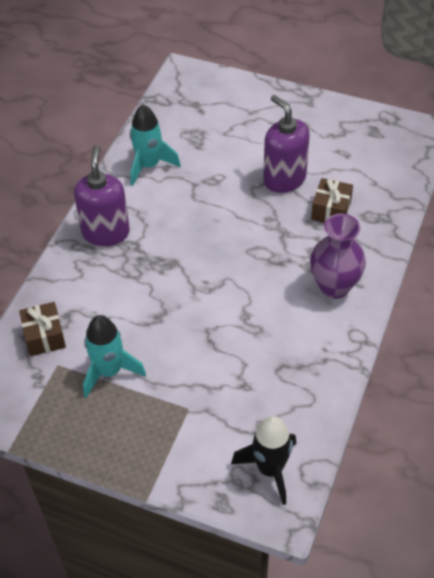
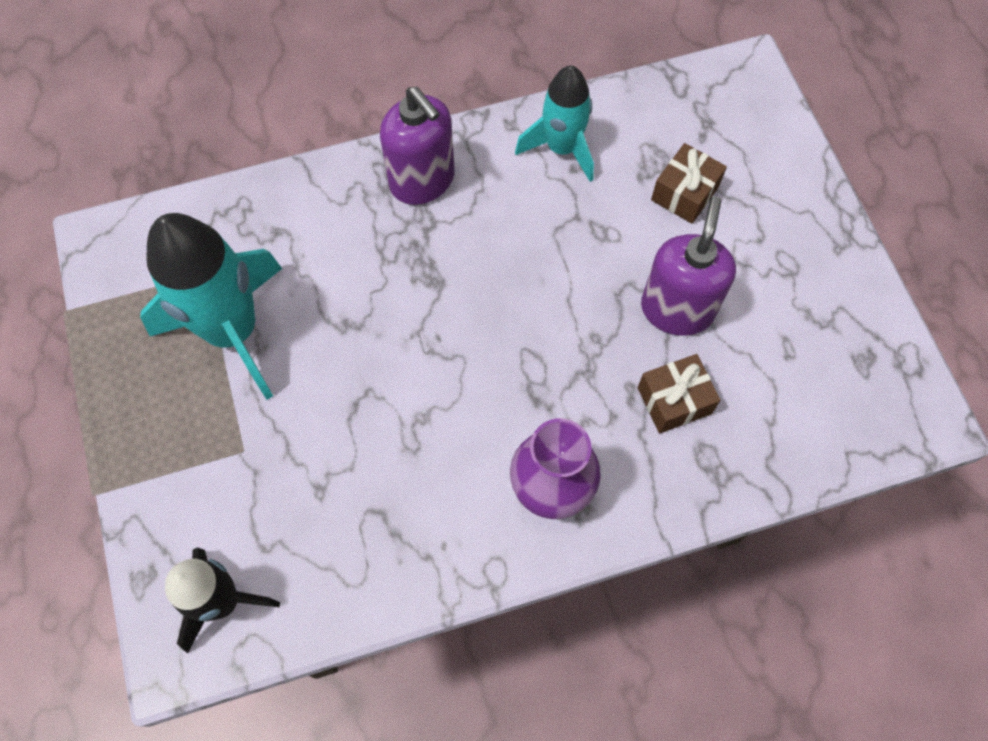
camera: 50 degrees right, 15 degrees up
(44, 336) = (231, 232): brown gift -> brown gift (684, 193)
(106, 232) = (422, 181): purple soap dispenser -> purple soap dispenser turned 90 degrees clockwise
(109, 371) = (233, 331): turquoise rocket -> turquoise rocket, size x1.62

